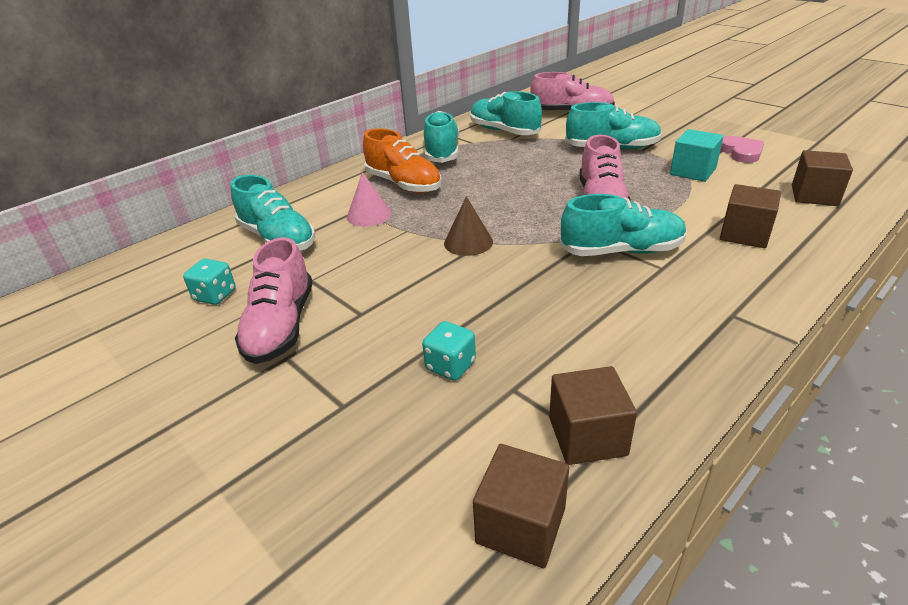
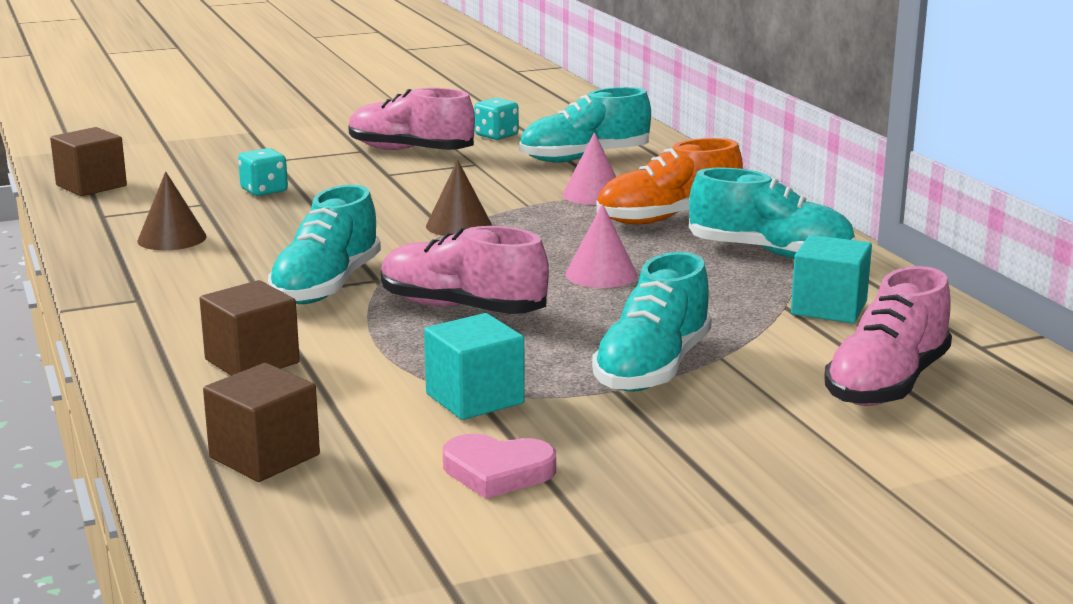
camera: 110 degrees right, 15 degrees down
(504, 131) = (829, 308): turquoise shoe -> turquoise cube
(512, 181) = (601, 274): none -> pink cone
(587, 436) = (118, 213): brown cube -> none
(613, 361) = (172, 238): none -> brown cone

